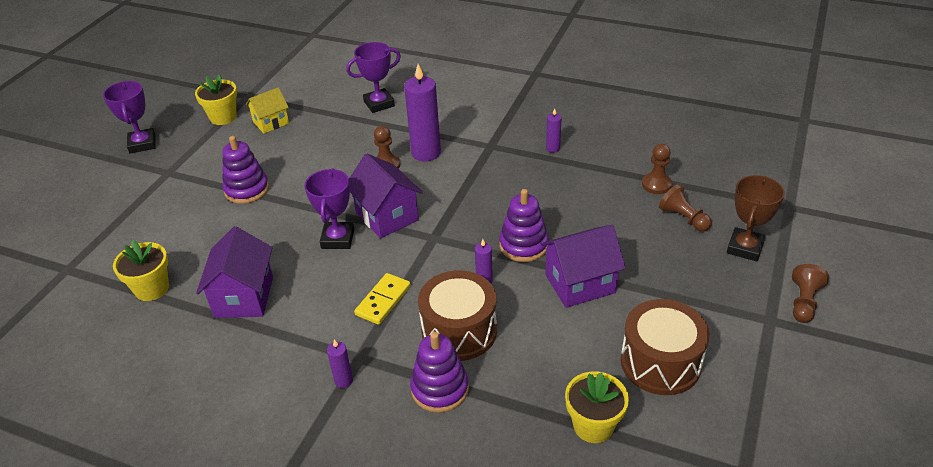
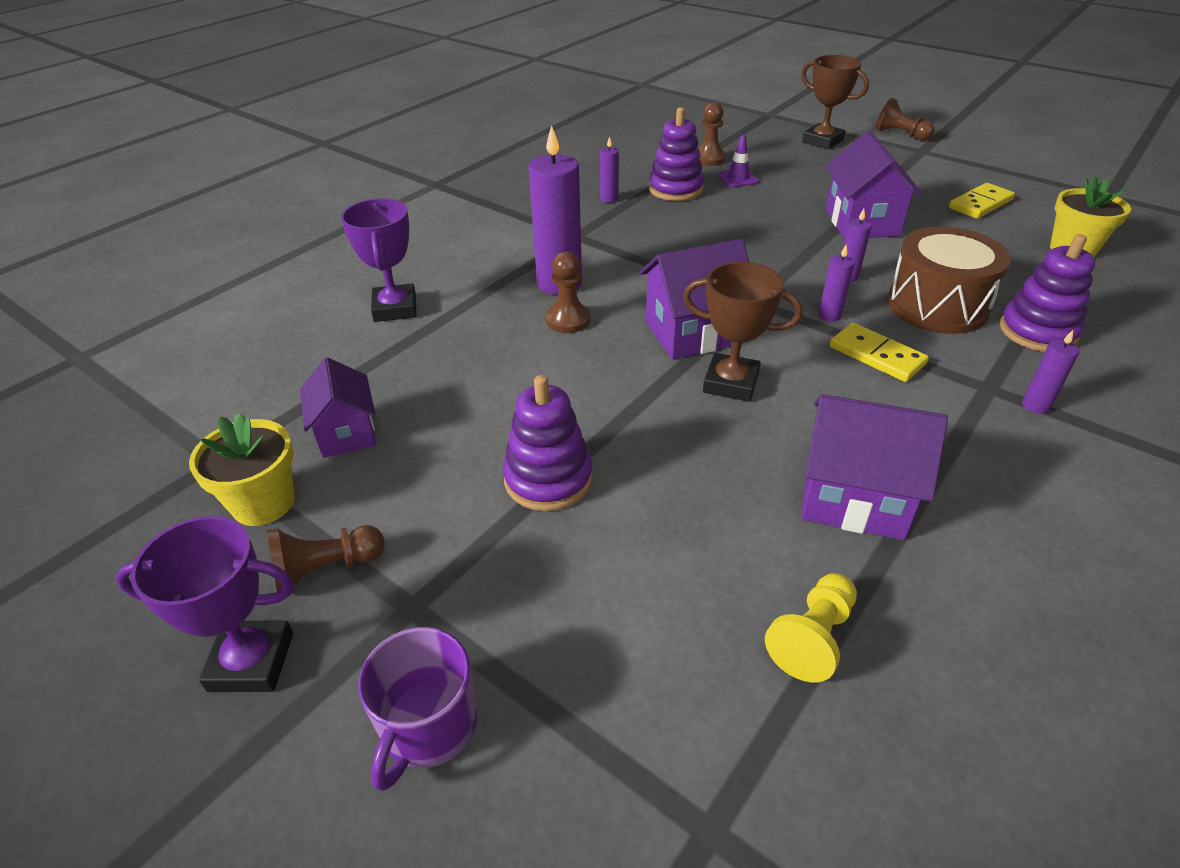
camera: 75 degrees left, 0 degrees up
(113, 192) = (428, 726): none -> purple mug
(152, 288) = (812, 638): yellow flower pot -> yellow pawn
(271, 123) = (346, 433): yellow house -> purple house
(338, 239) = (731, 383): purple trophy -> brown trophy
(427, 275) = (829, 315): none -> purple candle
(523, 245) = (788, 243): purple stacking toy -> purple stacking toy (675, 189)
(626, 205) = (738, 178): none -> purple traffic cone
(660, 362) = (980, 204): brown drum -> yellow domino
(683, 218) = (770, 157): brown pawn -> brown pawn (325, 569)

